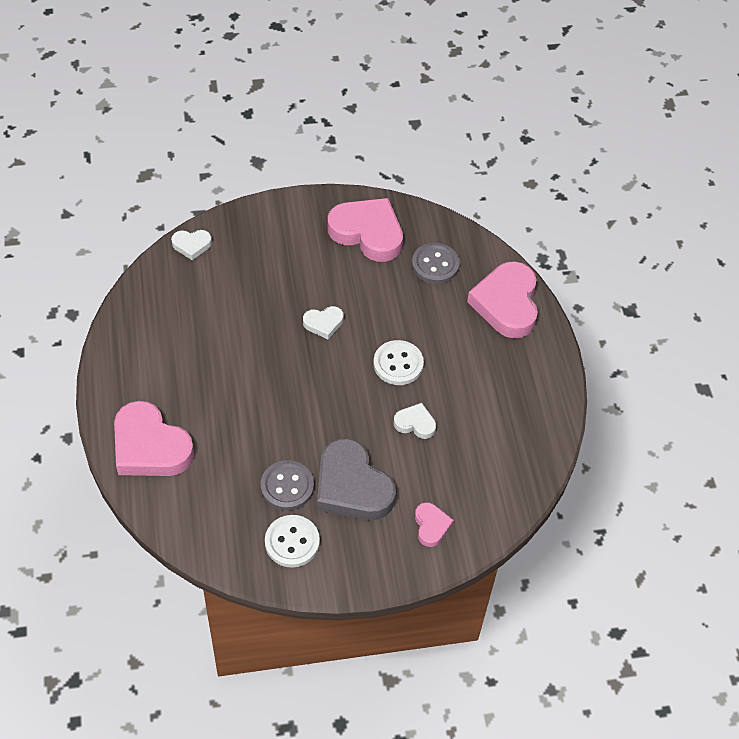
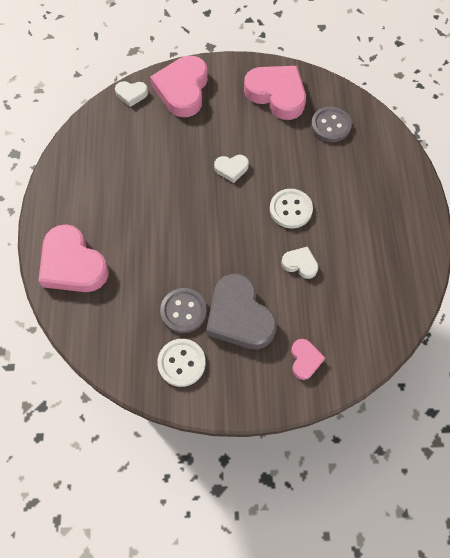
camera: 10 degrees right, 10 degrees up
(506, 304) = (388, 164): pink heart -> pink heart (182, 90)

